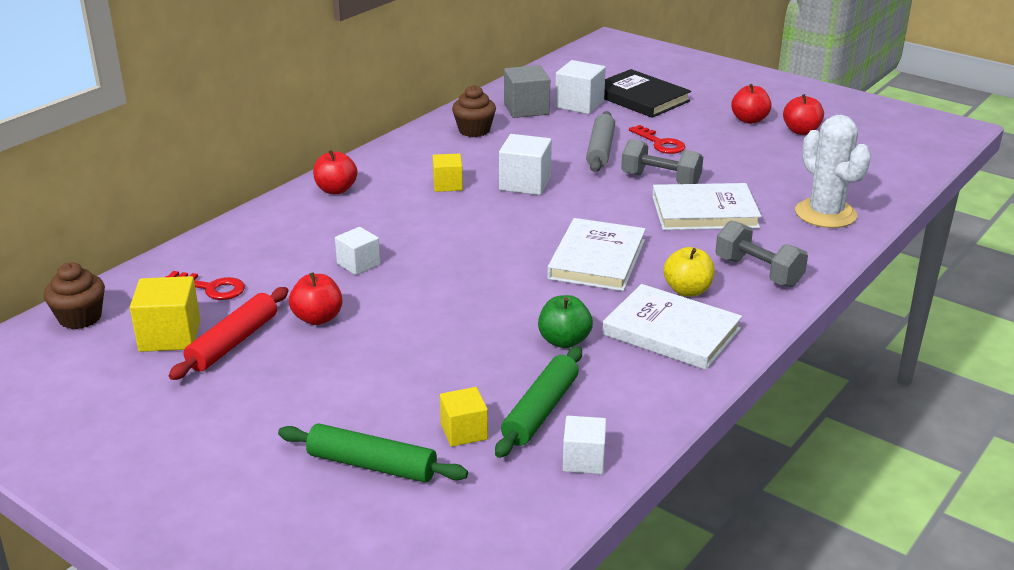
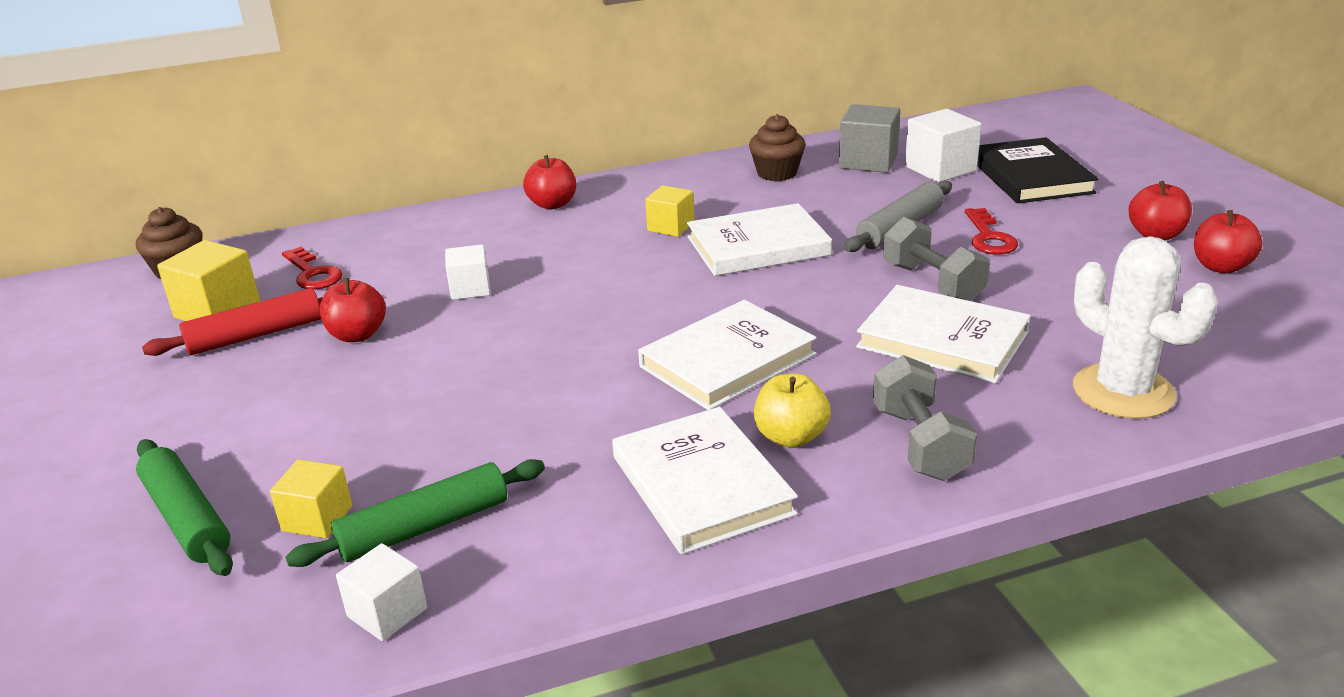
camera: 35 degrees right, 0 degrees up
(525, 183) = (758, 246): white cube -> white book
(564, 341) = (561, 449): green apple -> none
(825, 214) = (1123, 392): white cactus -> white cactus turned 45 degrees counterclockwise

